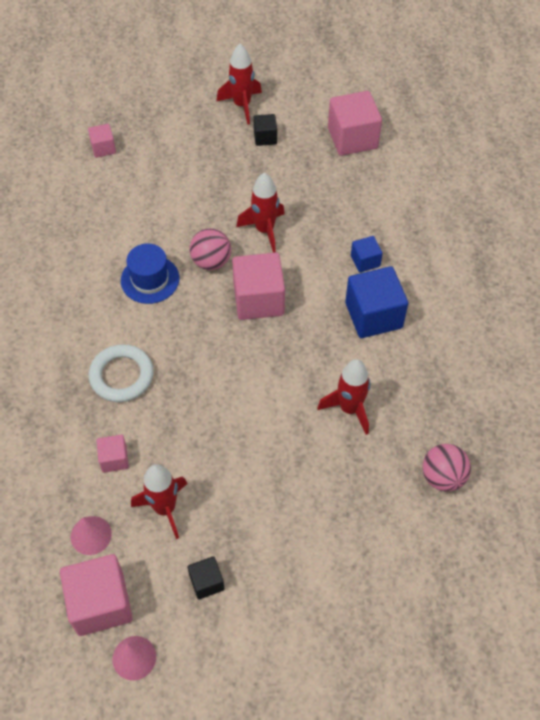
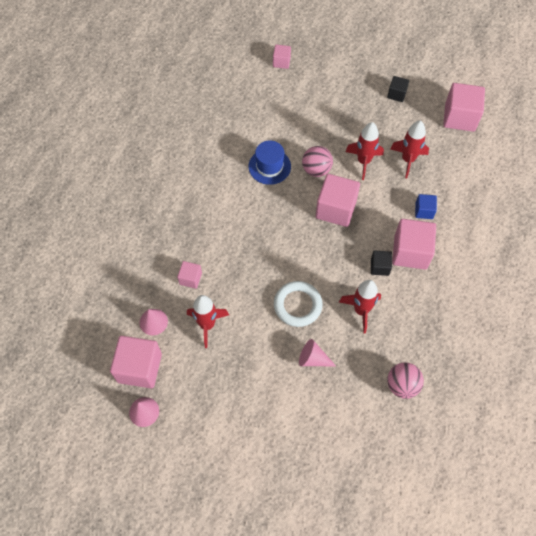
camera: 25 degrees right, 5 degrees up
(121, 376) = (220, 225): white ring -> white ring (297, 305)
(206, 582) = (211, 384): black cube -> black cube (379, 267)
(242, 105) = (391, 65): red rocket -> red rocket (408, 160)
(320, 492) = (313, 359): none -> pink cone
(373, 315) = (410, 252): blue cube -> pink cube

